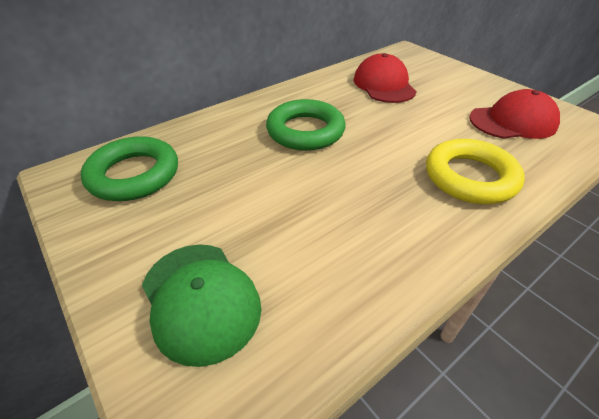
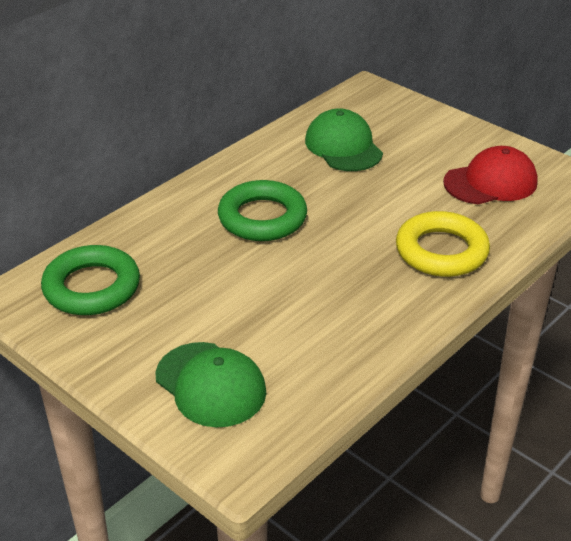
camera: 10 degrees left, 5 degrees down
(384, 85) = (343, 146): red cap -> green cap

